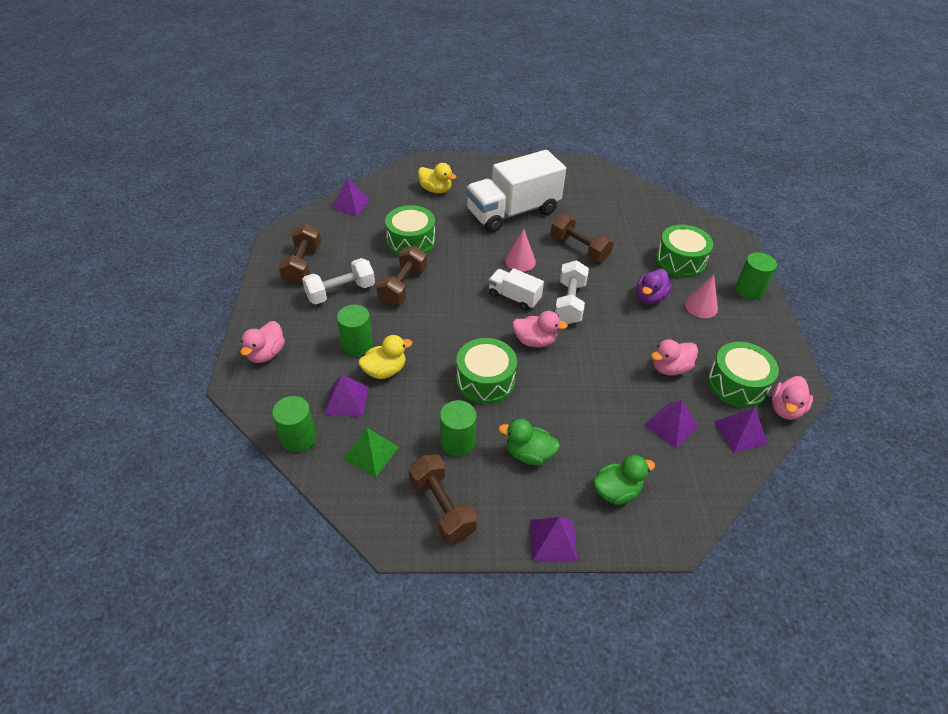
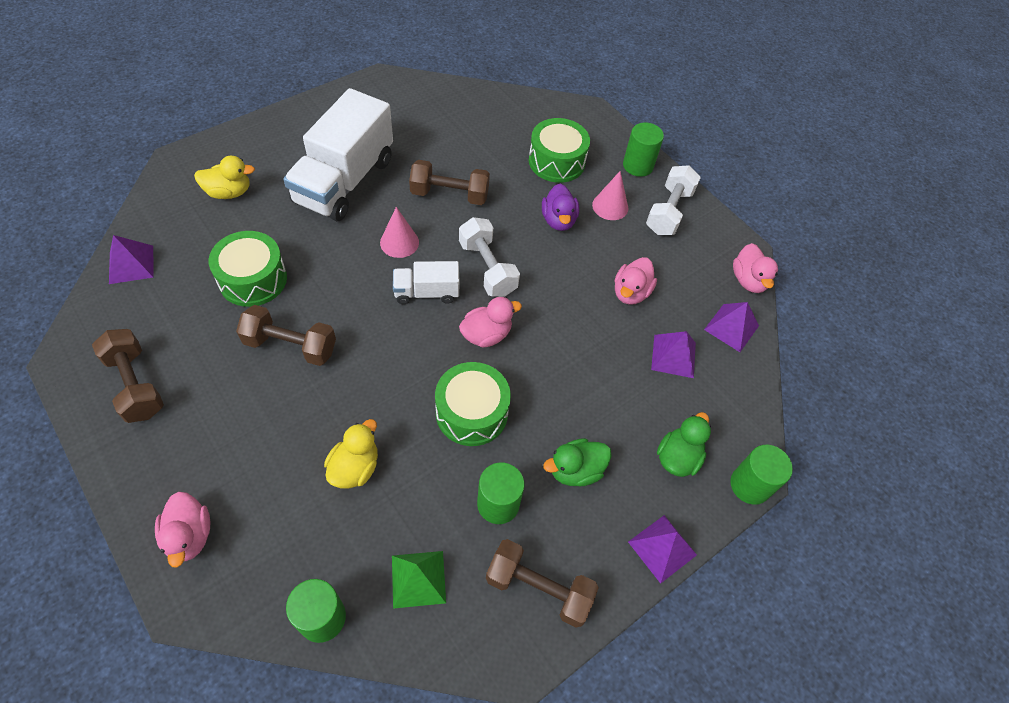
camera: 40 degrees left, 10 degrees up
(341, 292) = (218, 396): white dumbbell -> white dumbbell (669, 212)
(347, 400) = (340, 533): purple pyramid -> none
(357, 345) = (296, 454): green cylinder -> green cylinder (750, 485)
(403, 286) = (290, 346): brown dumbbell -> brown dumbbell turned 60 degrees counterclockwise
(737, 384) = (695, 277): green drum -> none

